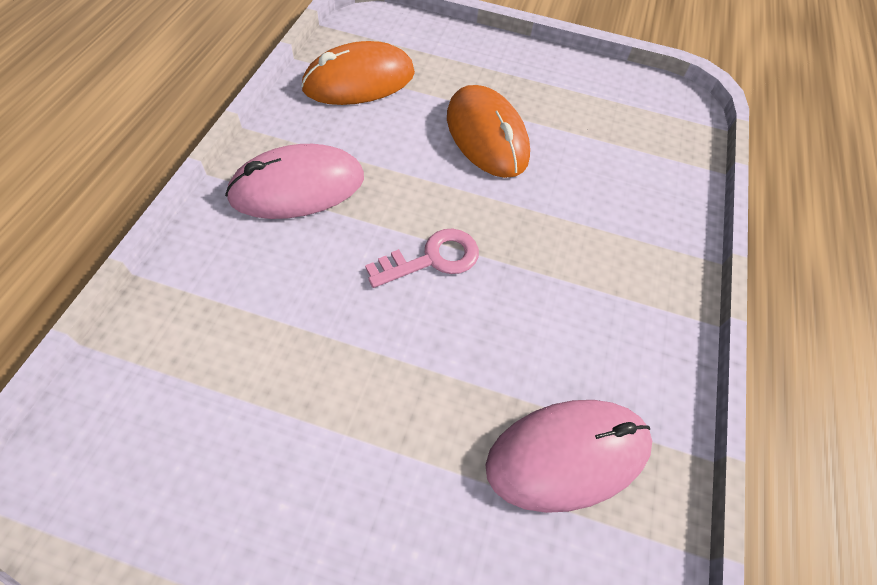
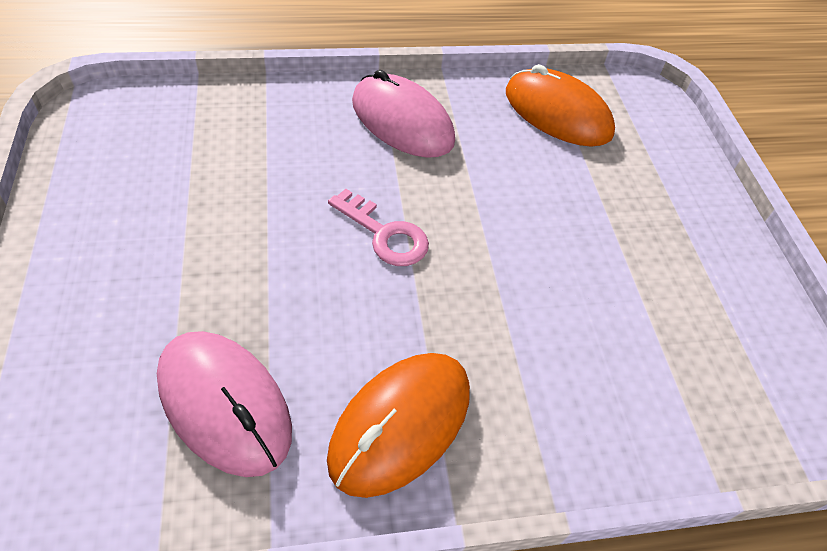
camera: 65 degrees right, 5 degrees down
(486, 136) = (570, 227): orange mouse -> orange mouse (400, 424)

